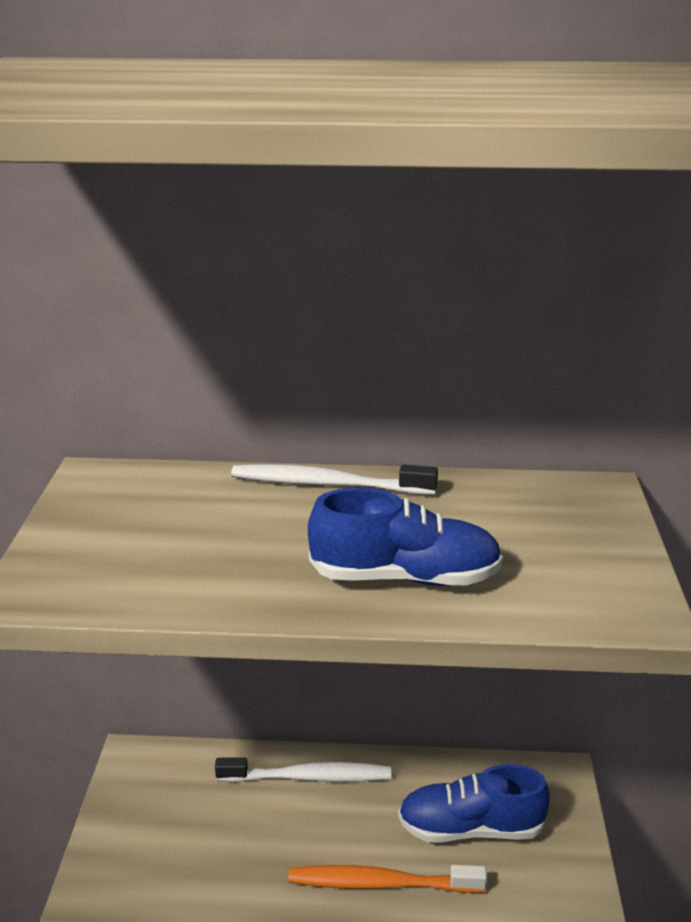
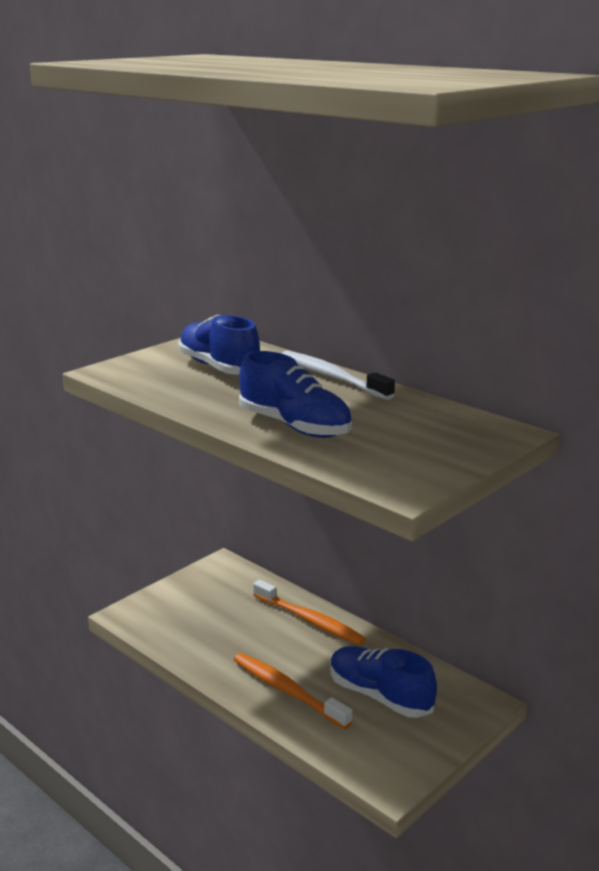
camera: 40 degrees right, 5 degrees down
(176, 522) = (219, 367): none -> blue shoe
(308, 777) = (310, 620): white toothbrush -> orange toothbrush

